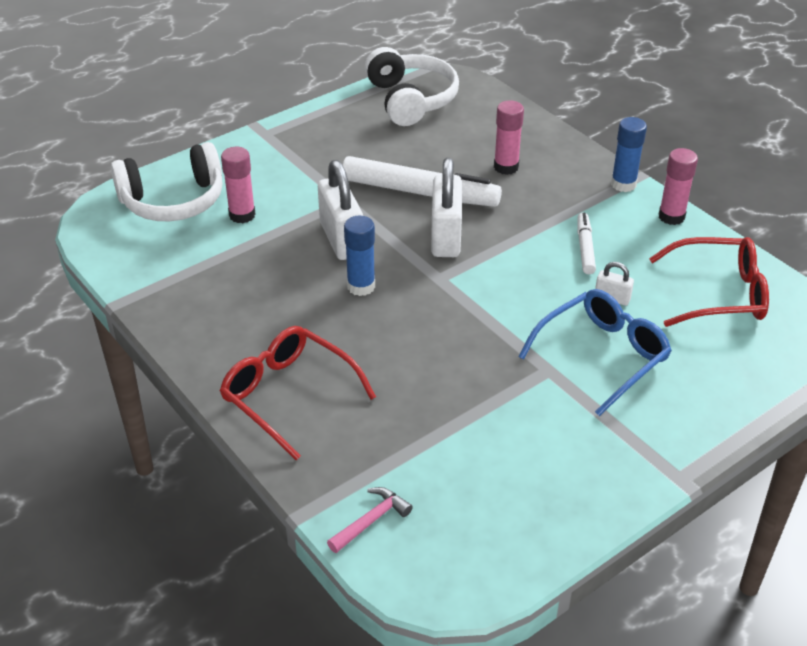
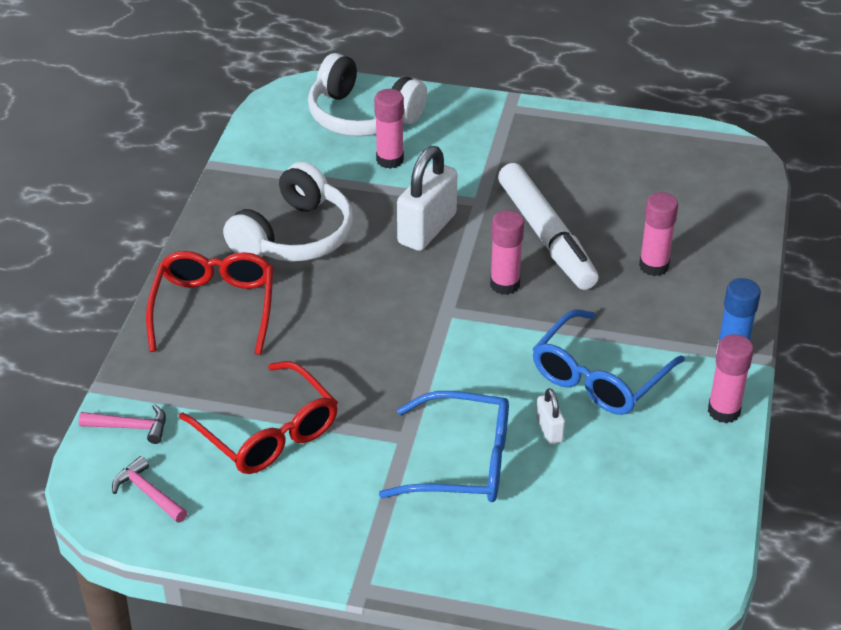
camera: 50 degrees right, 0 degrees up
(361, 286) = (382, 273): blue glue stick -> none
(411, 100) = (673, 156): white headphones -> white headphones (295, 236)
(445, 237) = (505, 284): white padlock -> pink glue stick
(460, 550) = (148, 493): none -> pink hammer
(585, 248) = (599, 377): white marker -> blue glasses
(718, 294) = (645, 499): red glasses -> red glasses (268, 433)

